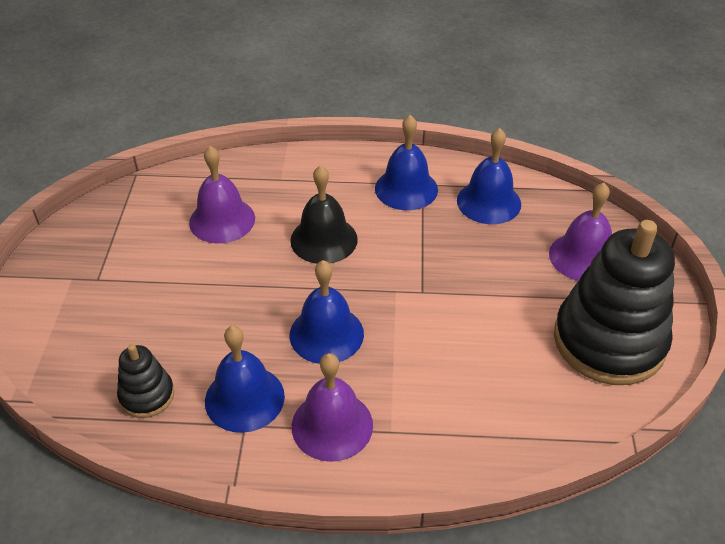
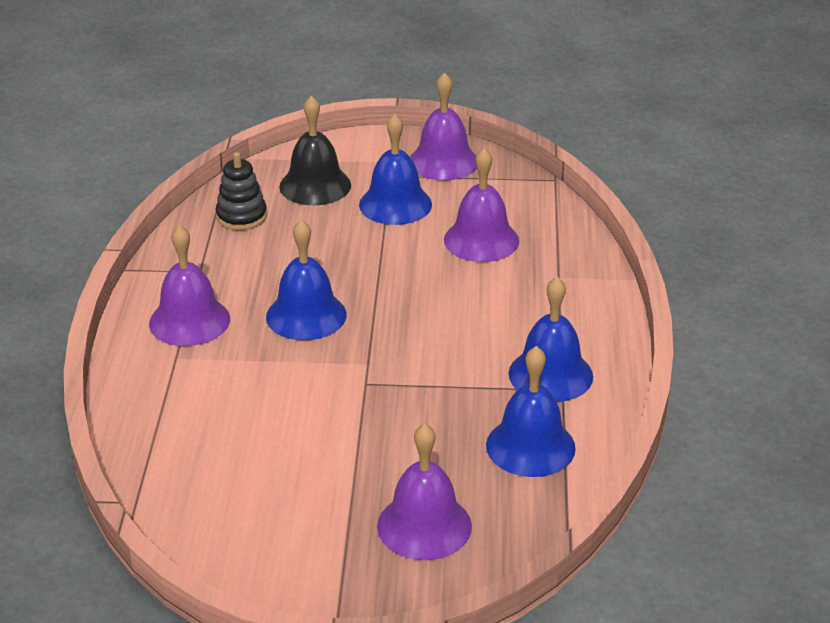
camera: 90 degrees right, 10 degrees down
(84, 242) = (443, 161): none -> purple bell
(244, 398) = (230, 269): blue bell -> blue bell (395, 204)
(324, 239) = (451, 311): black bell -> black bell (315, 185)
(609, 341) = (275, 530): black stacking toy -> none

